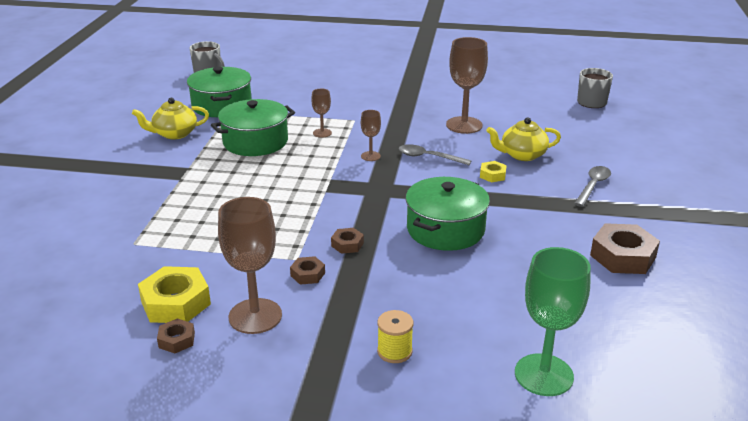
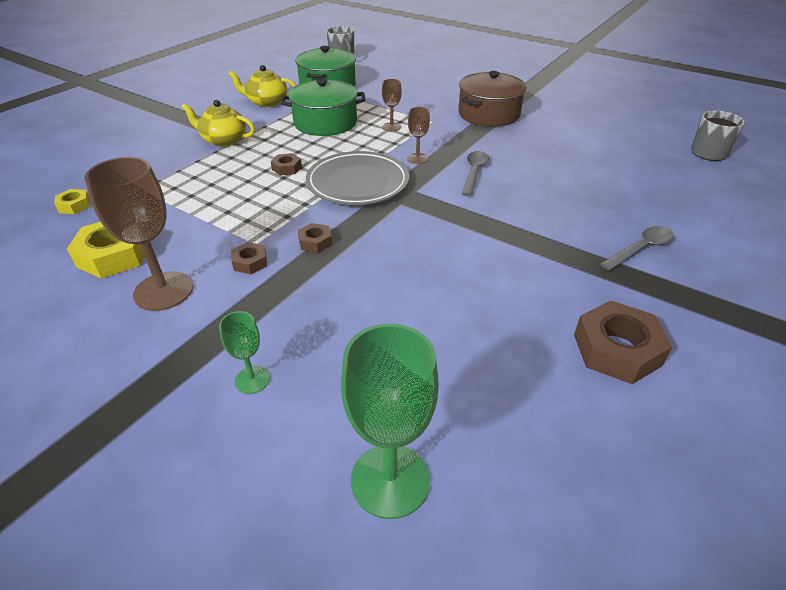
camera: 25 degrees right, 10 degrees up
(176, 340) = (77, 293): brown nut -> brown nut (287, 168)
(338, 189) = (358, 183): none -> grey plate
(394, 351) = (252, 380): yellow spool -> green goblet
(398, 104) = (488, 114): none -> brown pot
(428, 157) = (474, 172): grey spoon -> grey spoon turned 60 degrees clockwise
(445, 229) = (427, 254): green pot -> none
(464, 125) = (539, 148): brown goblet -> none
(492, 175) = (528, 207): yellow nut -> yellow nut (74, 205)
(522, 155) = (580, 193): yellow teapot -> yellow teapot (223, 140)

